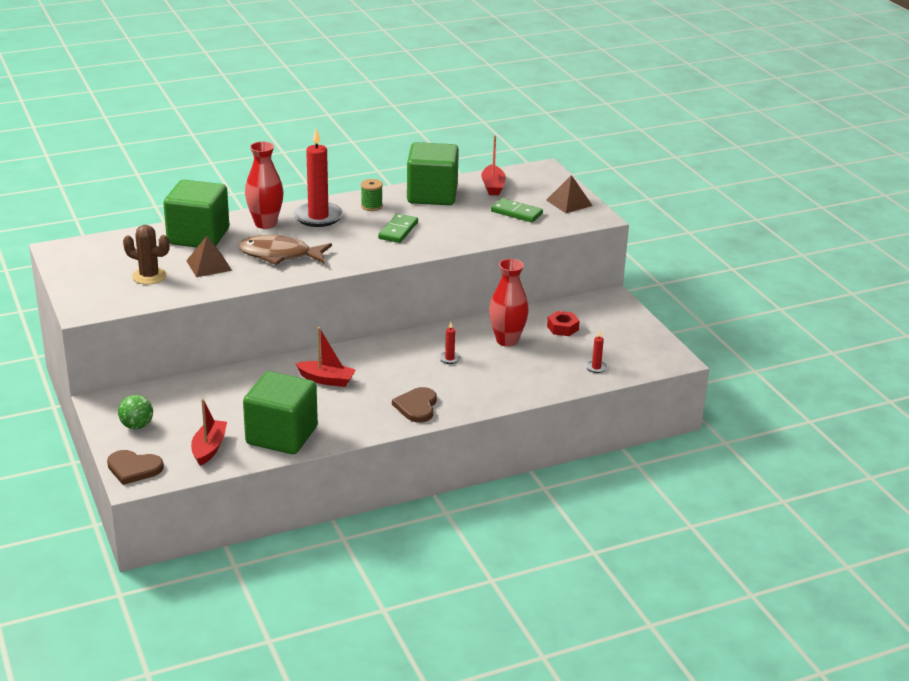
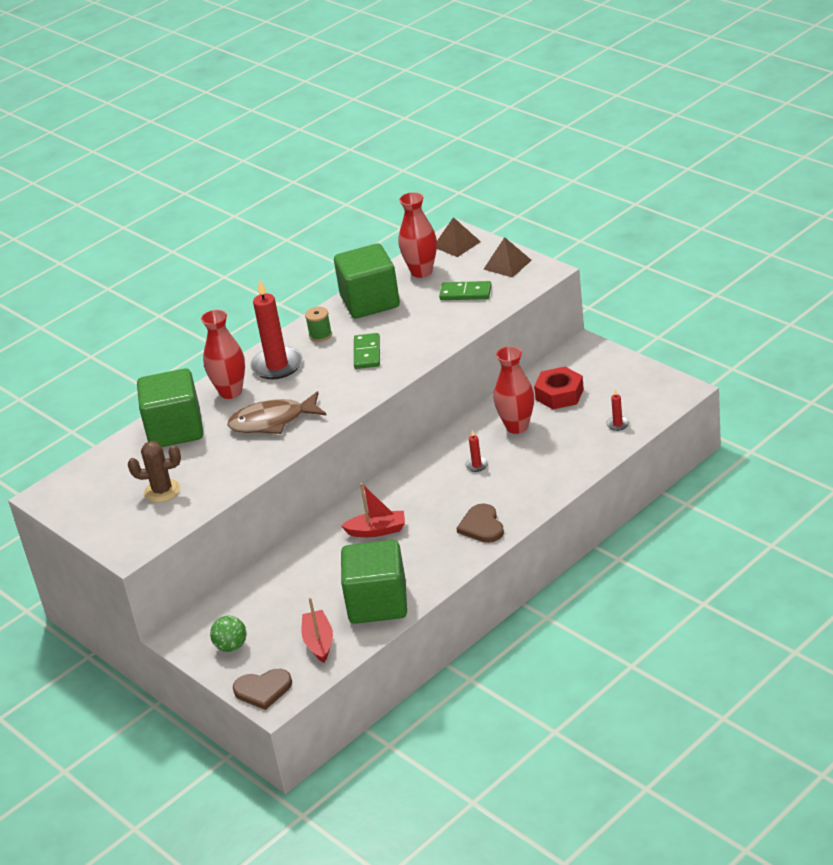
camera: 15 degrees left, 5 degrees up
(209, 265) = (212, 457): brown pyramid -> brown pyramid (456, 244)
(493, 186) = (421, 272): red boat -> red vase
(562, 328) = (559, 394): red nut -> red nut, size x1.50

